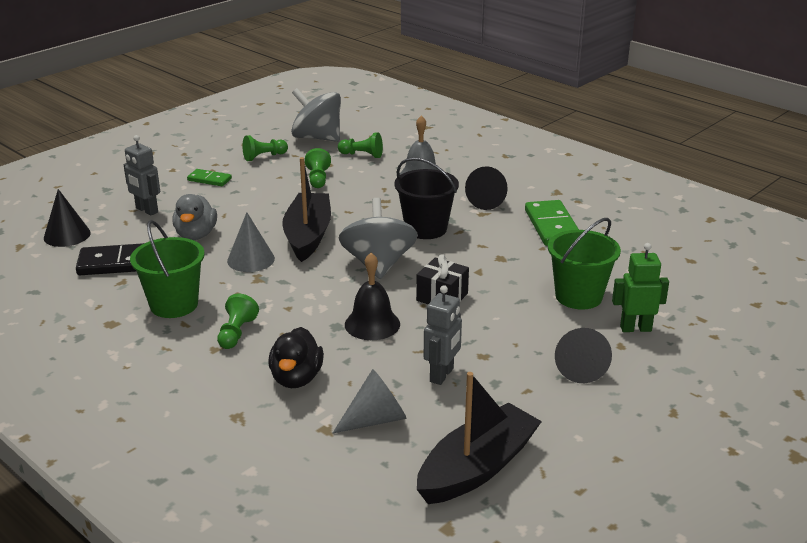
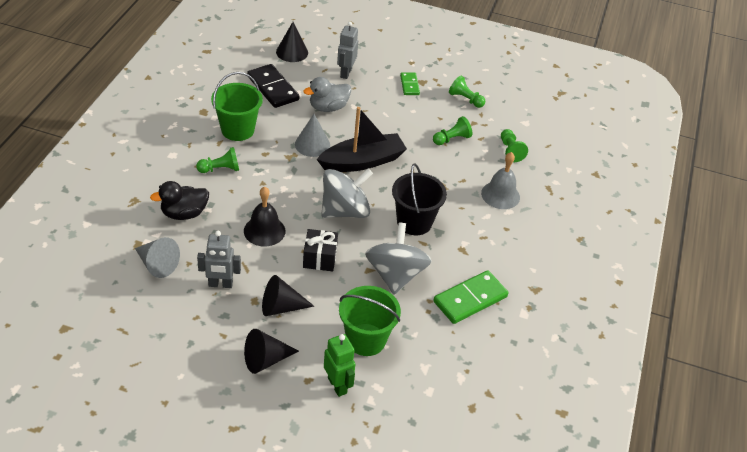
camera: 60 degrees right, 15 degrees up
(317, 138) = (520, 116): grey spinning top -> grey spinning top (395, 275)
(477, 467) = (127, 328): black boat -> none
(488, 201) = (486, 248): black cone -> black cone (281, 307)

